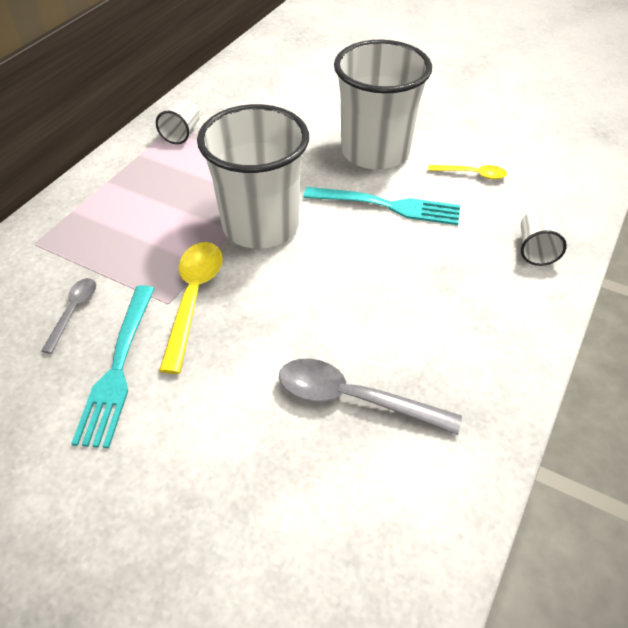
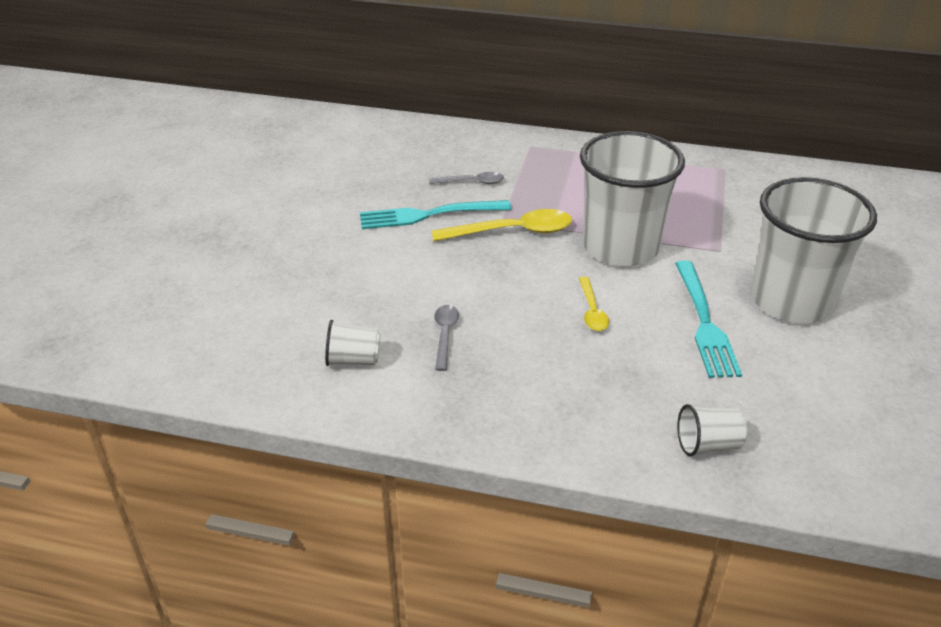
camera: 75 degrees right, 10 degrees down
(182, 133) = (718, 176): white cup -> white cup (353, 360)
(354, 399) = (445, 335): grey spoon -> grey spoon, size x0.57
(472, 174) = (810, 382): yellow spoon -> yellow spoon (592, 311)

